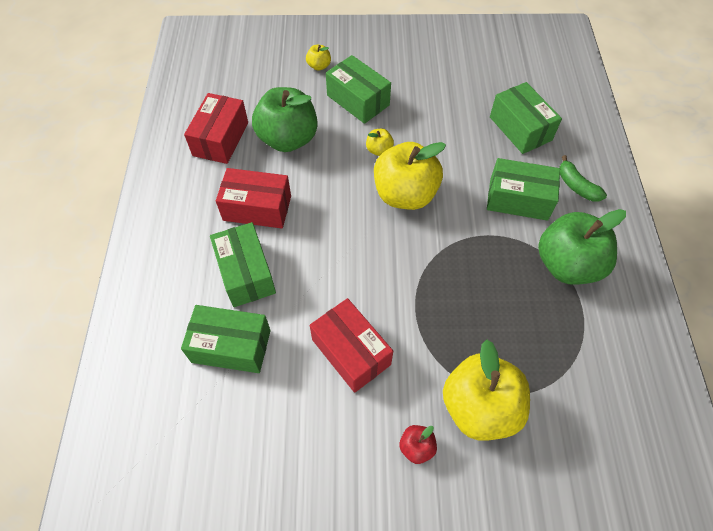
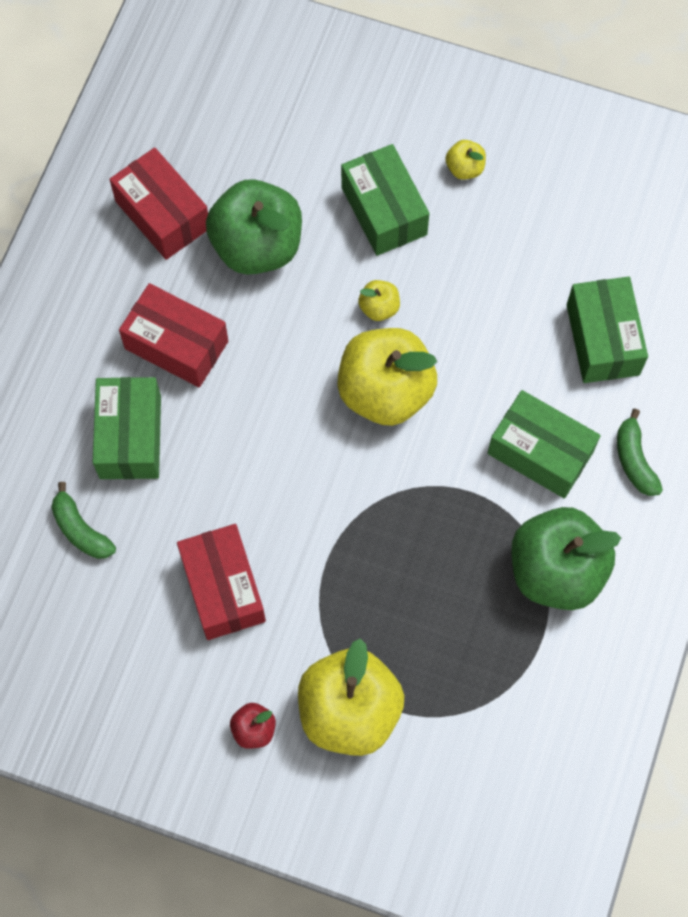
camera: 20 degrees right, 10 degrees up
(220, 139) = (162, 215): red box -> red box turned 75 degrees counterclockwise
(231, 346) = (80, 530): green box -> green banana
(319, 66) = (350, 128): yellow apple -> yellow apple (464, 168)

